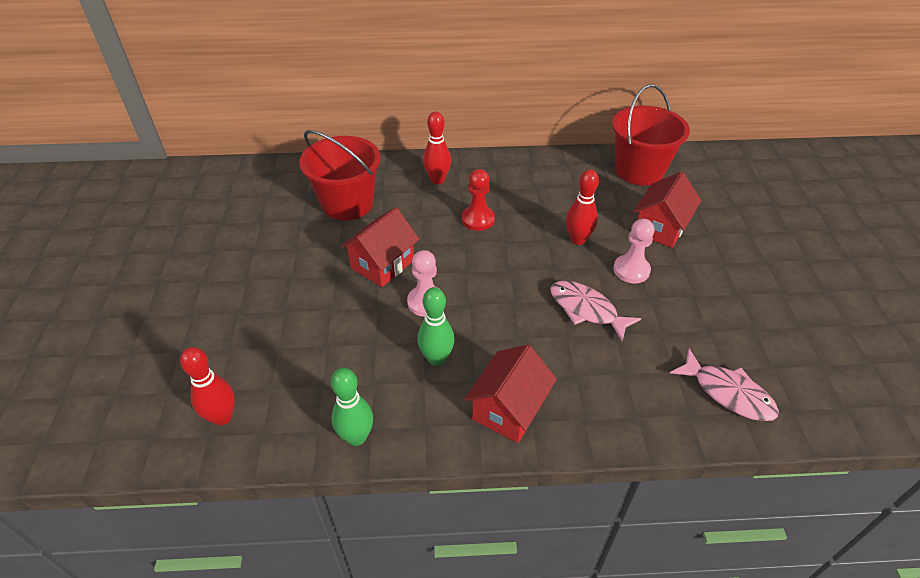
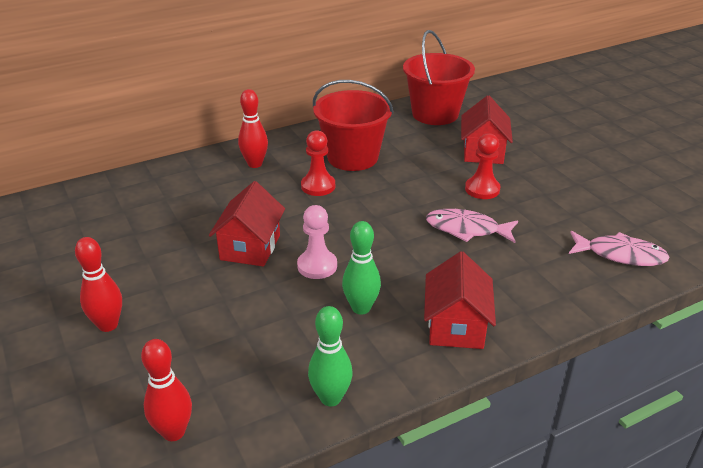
camera: 25 degrees left, 10 degrees down
(347, 204) = (175, 206): red bucket -> red bucket (352, 157)
(578, 240) = (421, 178): red bowling pin -> red bowling pin (108, 325)
(631, 270) = (482, 189): pink pawn -> red pawn

